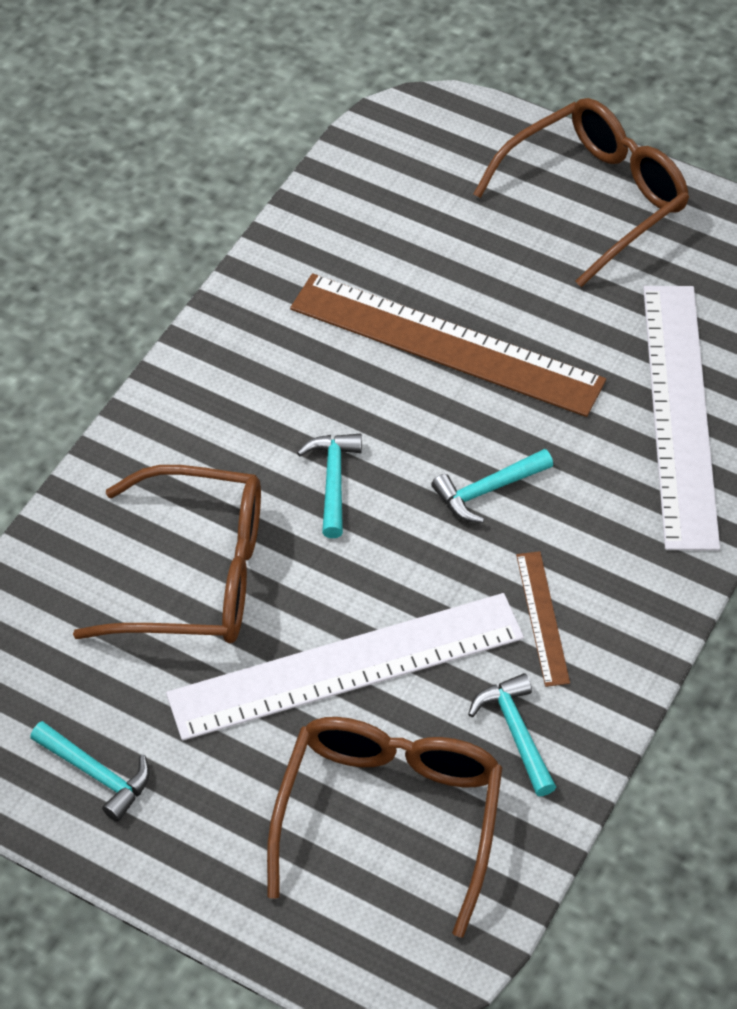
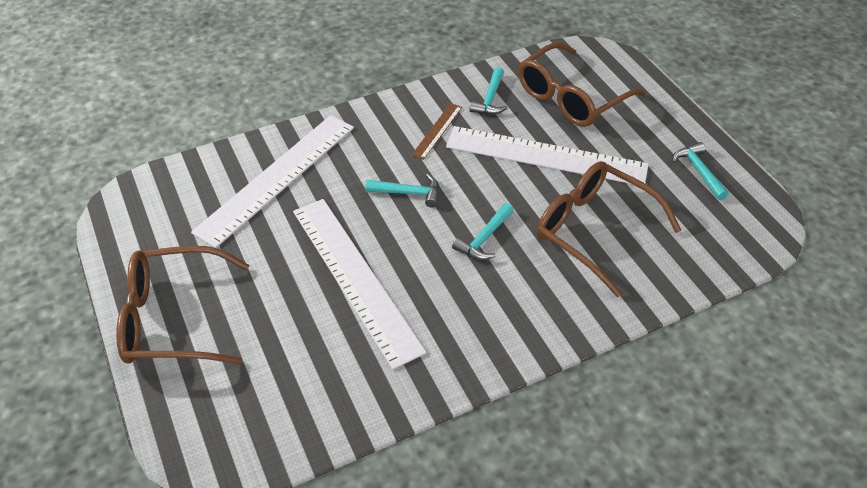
camera: 145 degrees left, 5 degrees down
(446, 345) = (355, 278): brown ruler -> white ruler

